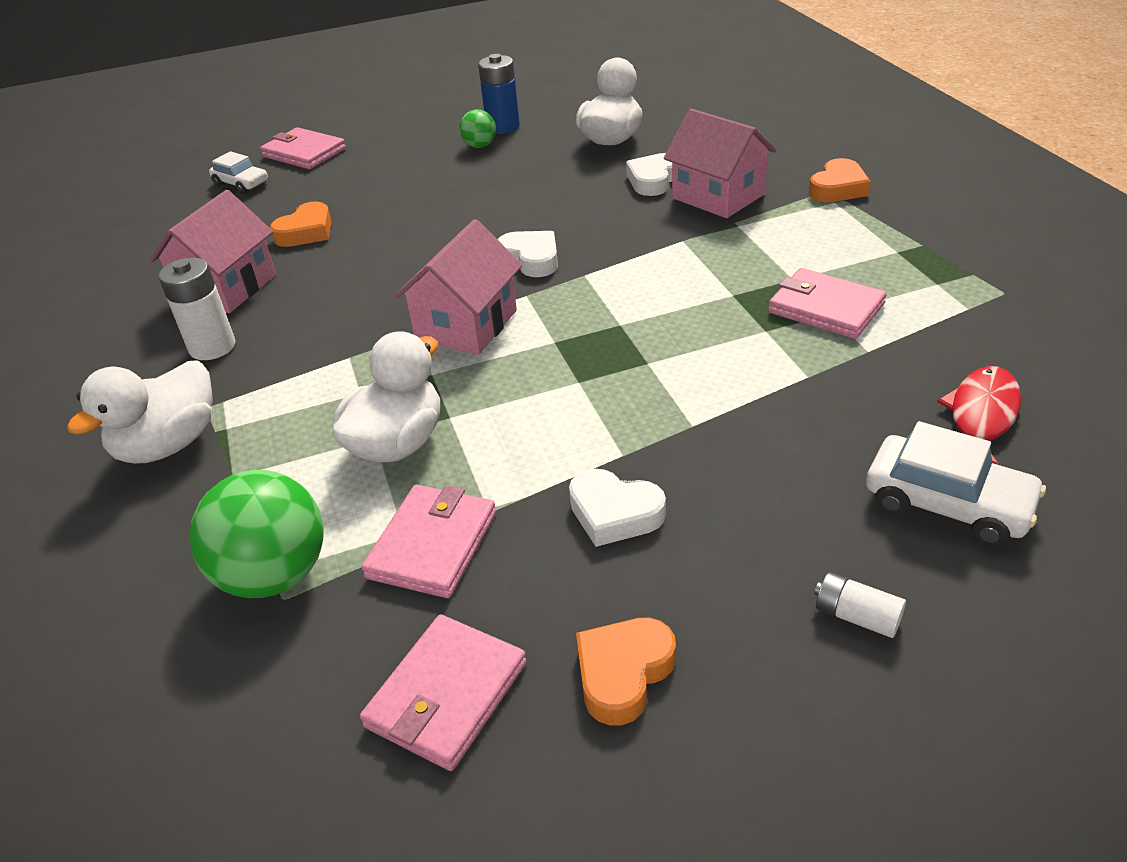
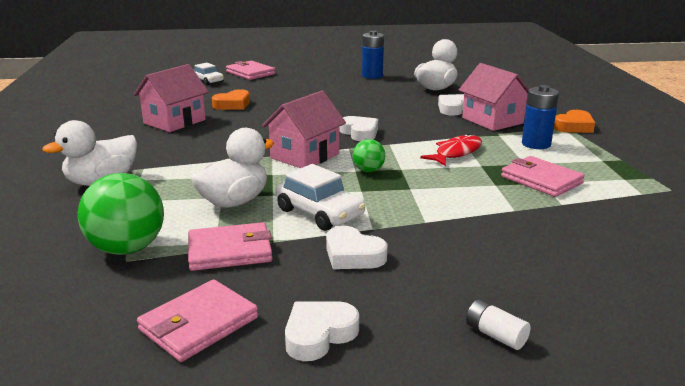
camera: 10 degrees right, 15 degrees down
(212, 347) = (151, 145): white battery -> none
(432, 544) = (230, 251): pink wallet -> pink wallet turned 45 degrees clockwise
(480, 146) = (354, 82): green ball -> green ball (368, 170)
(623, 673) = (319, 335): orange heart -> white heart
(796, 235) = (536, 144): none -> blue battery
(947, 503) = (587, 288): white car -> white car (320, 213)
(981, 416) = (630, 247): red fish -> red fish (456, 153)

